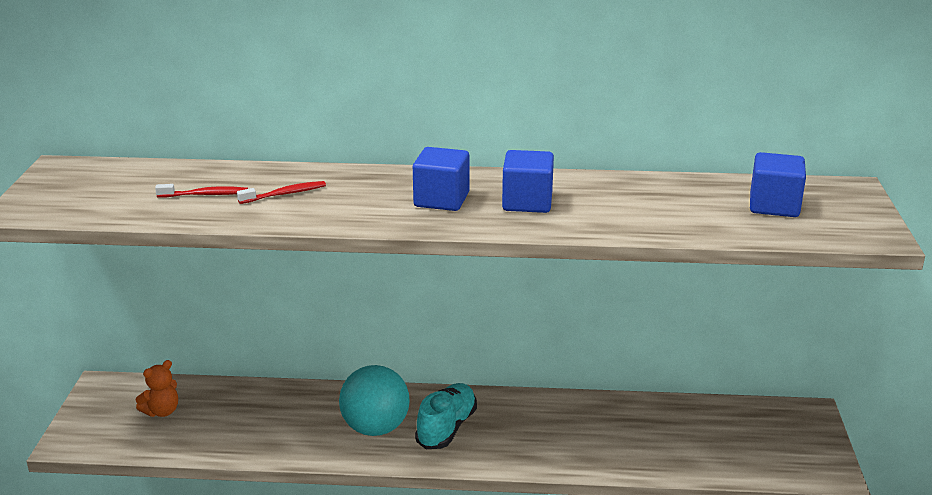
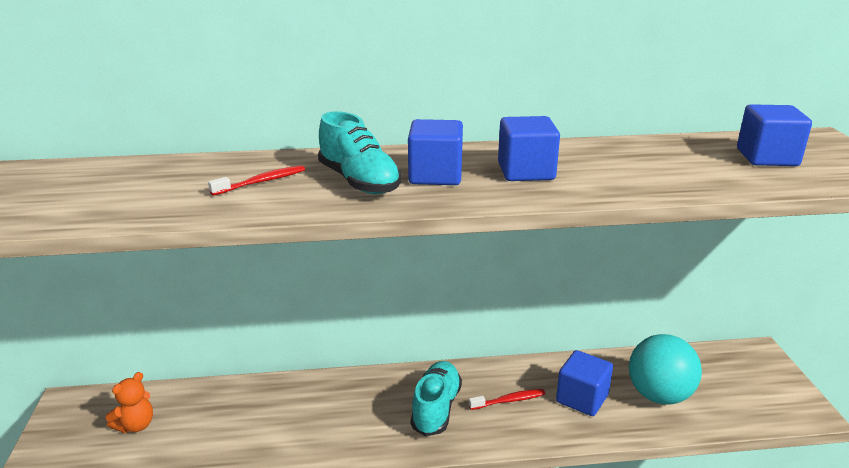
camera: 10 degrees left, 0 degrees up
(205, 195) = (170, 189): red toothbrush -> red toothbrush (509, 400)
(370, 200) = (359, 181): none -> turquoise shoe
(375, 428) = (365, 417): turquoise ball -> turquoise ball (659, 395)
(597, 435) = (582, 398): none -> blue cube

